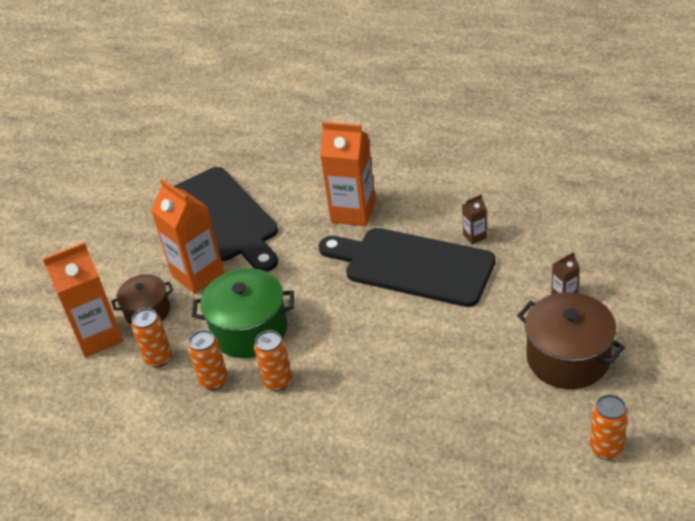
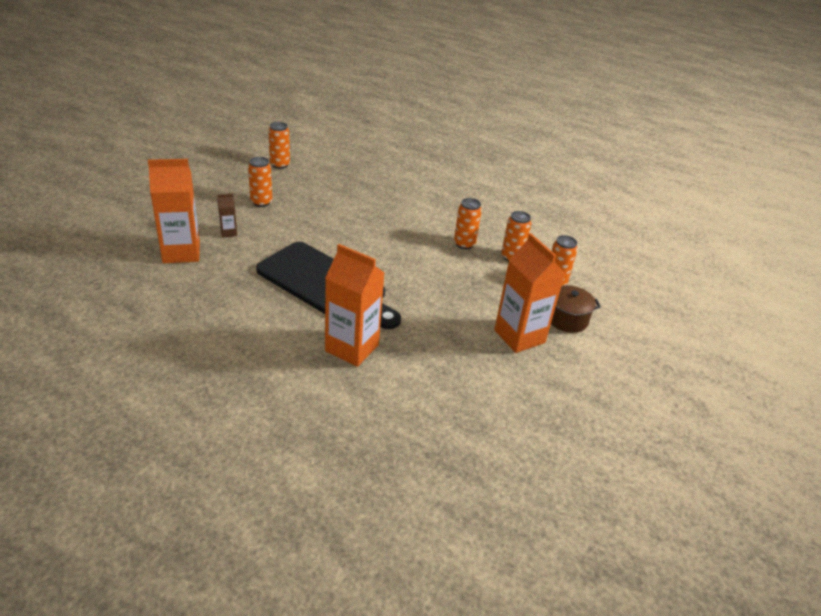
camera: 175 degrees left, 5 degrees down
(98, 336) = (609, 312): orange carton -> orange carton (181, 252)
(224, 218) = (487, 386): black cutting board -> none
(249, 330) = (479, 280): green pot -> none
(474, 236) = (257, 291): brown carton -> none
(568, 358) = (261, 202): brown pot -> orange can

